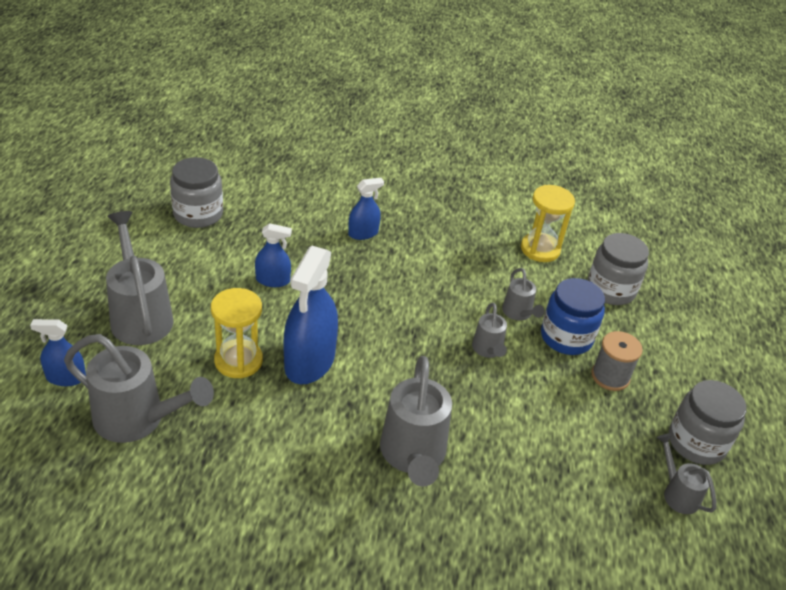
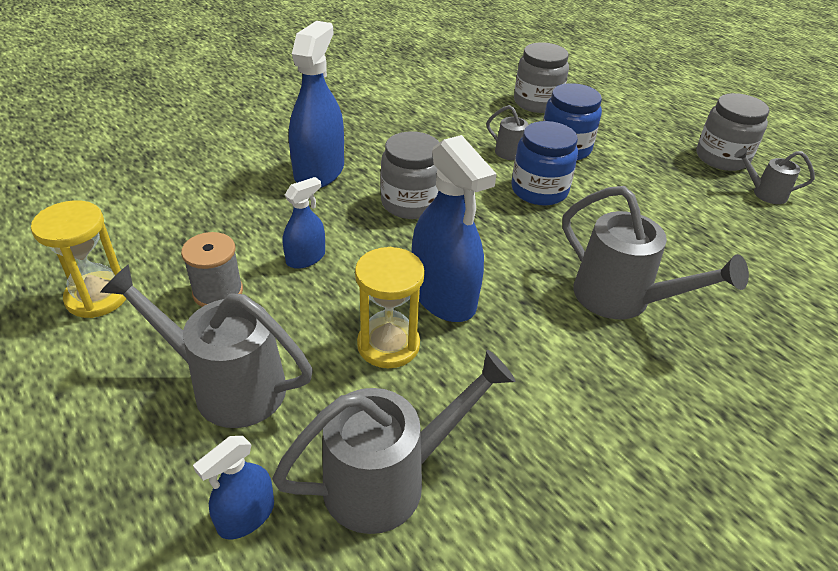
camera: 45 degrees left, 0 degrees up
(198, 214) = (137, 253): grey jar -> grey jar (410, 203)
(363, 233) = (319, 171): blue spray bottle -> blue spray bottle, size x1.89
(488, 350) = (539, 190): grey watering can -> blue jar
(540, 249) = (457, 104): yellow hourglass -> yellow hourglass (97, 297)
(610, 376) = (625, 154): grey spool -> grey spool (218, 292)

